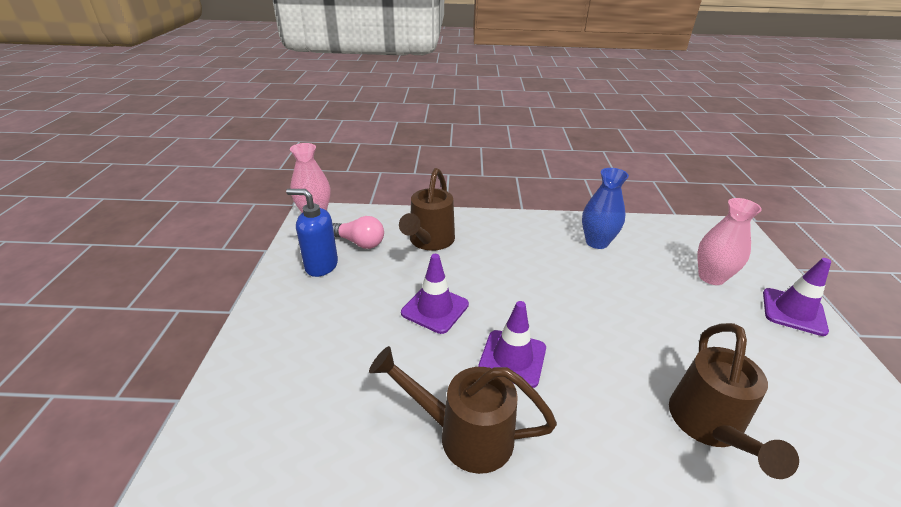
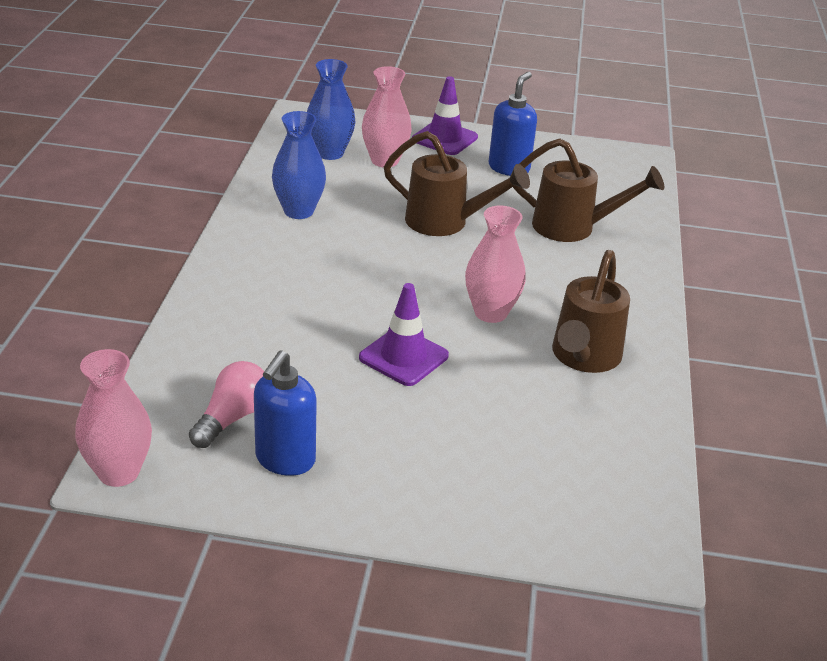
camera: 85 degrees left, 0 degrees up
(429, 241) = (252, 346): brown watering can -> brown watering can (445, 222)
(512, 358) = (490, 313): purple traffic cone -> pink vase
(693, 248) = (329, 153): none -> blue vase
(786, 364) = (509, 168): none -> blue soap dispenser

